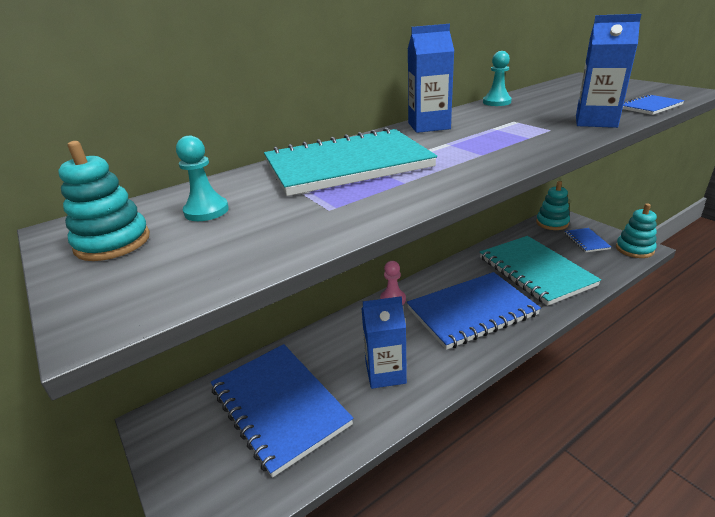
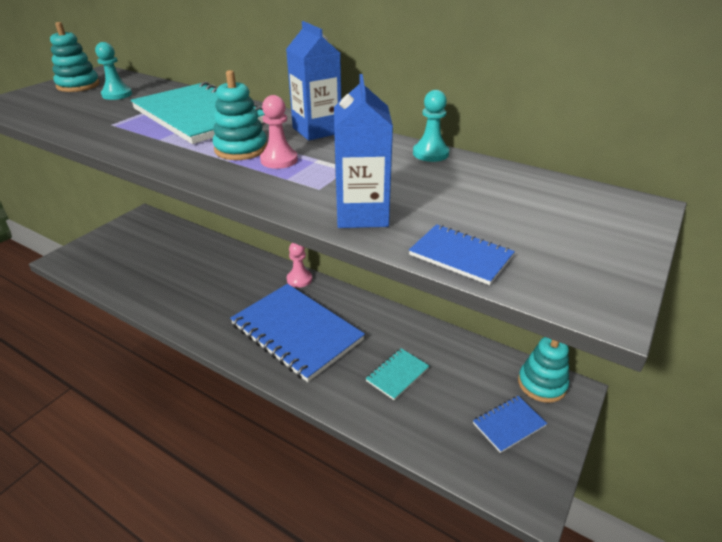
camera: 65 degrees right, 5 degrees up
(279, 406) = (157, 257): blue notebook -> none
(385, 373) = (198, 296): blue carton -> none
(489, 138) = (279, 160): none -> pink pawn
(535, 271) = (397, 375): turquoise notebook -> turquoise notebook, size x0.44
(634, 249) = (519, 485): turquoise stacking toy -> turquoise stacking toy (241, 149)

